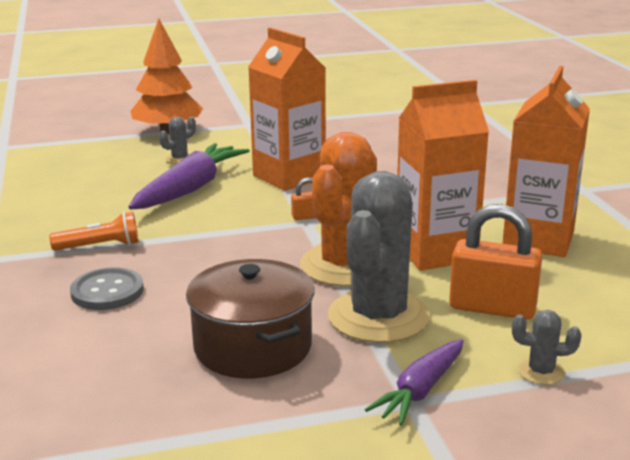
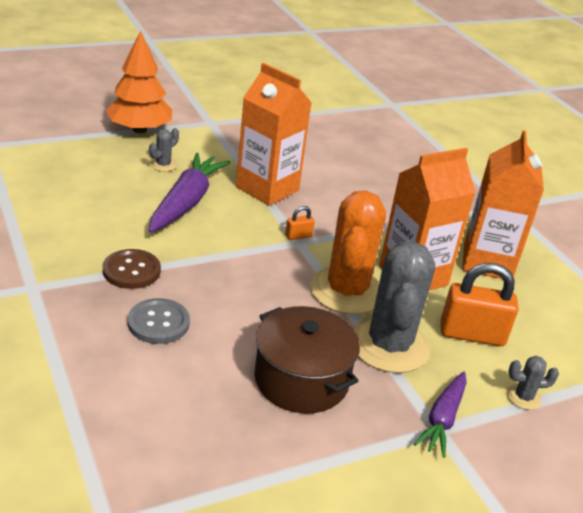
camera: 15 degrees left, 10 degrees up
(100, 246) = (131, 271): orange flashlight -> brown button

